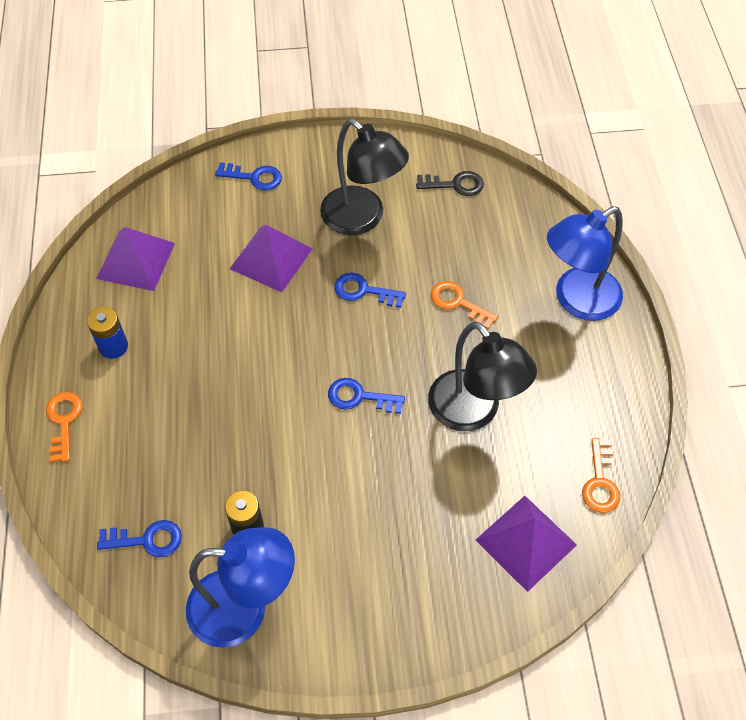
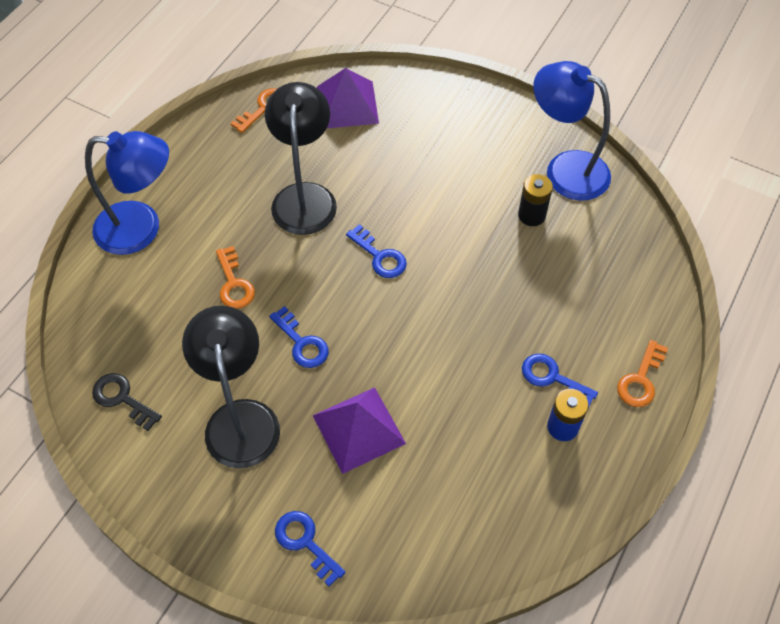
camera: 145 degrees left, 0 degrees up
(136, 260) = (492, 513): purple pyramid -> none
(146, 540) = (613, 248): blue key -> blue key (553, 378)

